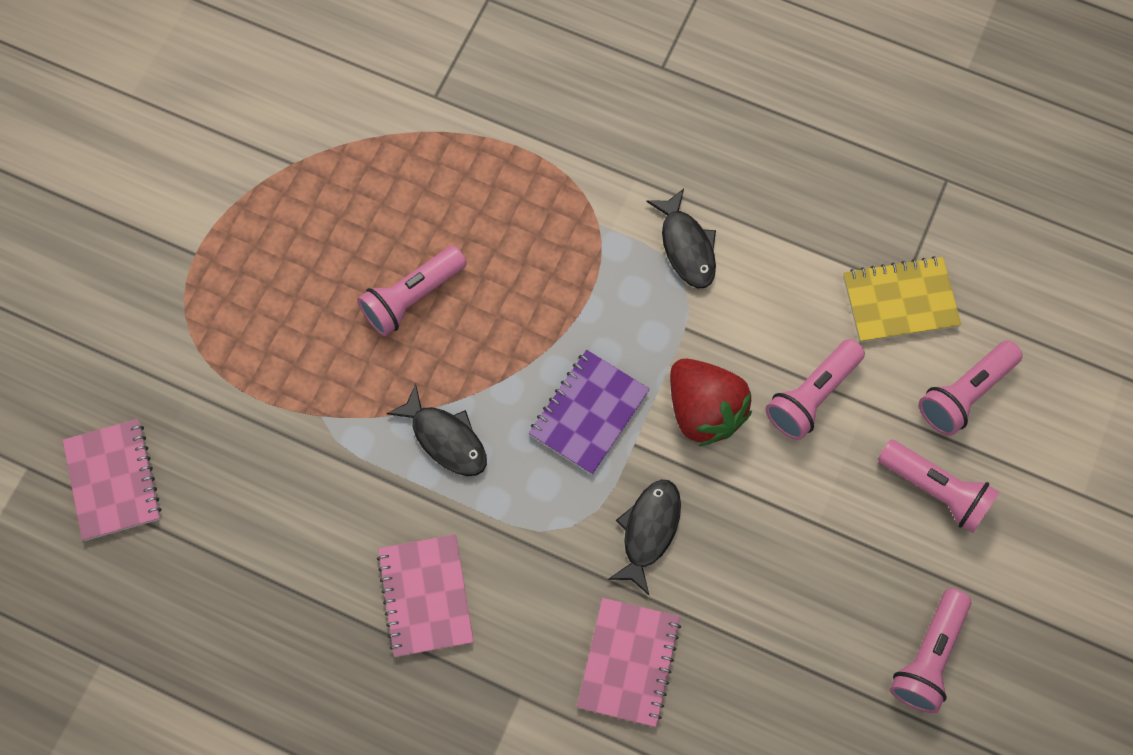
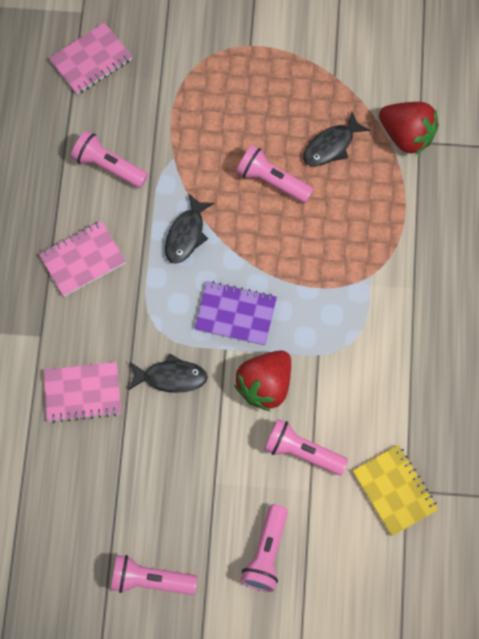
camera: 70 degrees right, 0 degrees up
(419, 107) = (407, 135): none -> red strawberry
(686, 246) = (377, 337): black fish -> black fish (331, 145)
(964, 393) = (343, 554): pink flashlight -> pink flashlight (108, 166)

